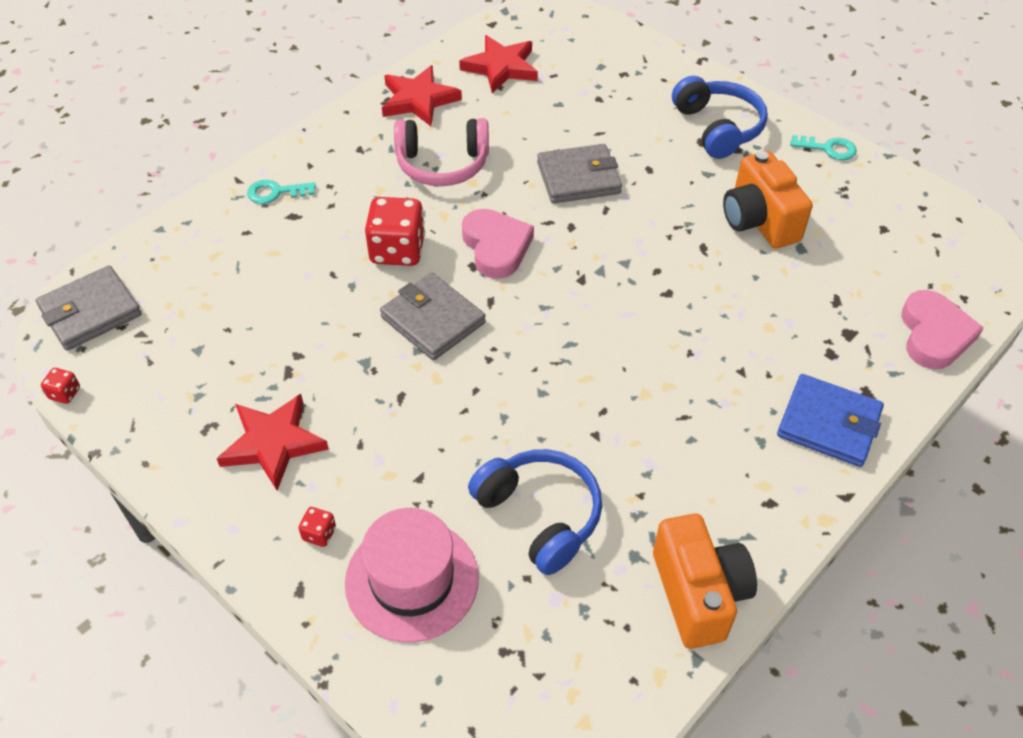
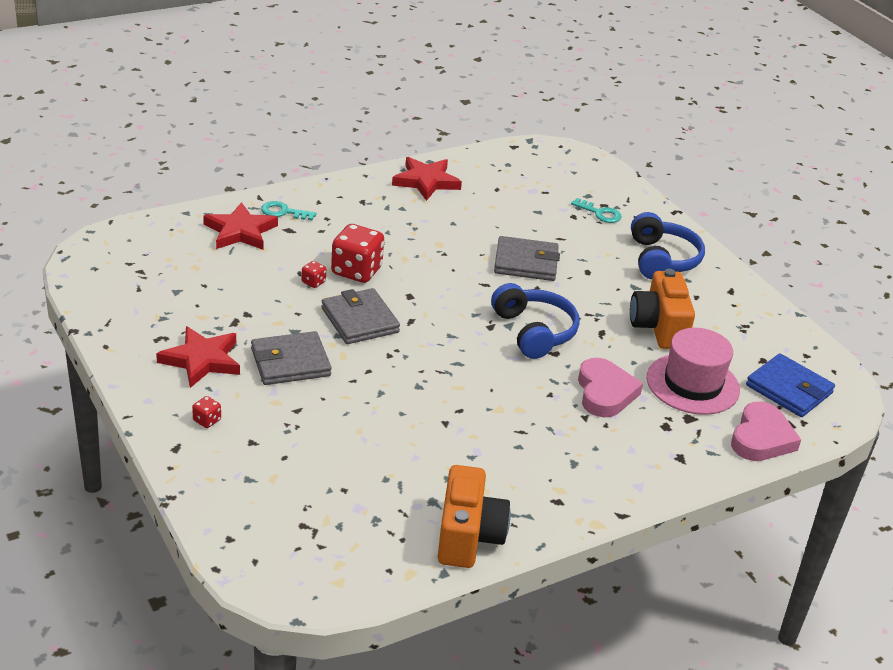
camera: 15 degrees right, 15 degrees down
(65, 393) = (70, 291): red dice -> red dice (313, 282)
(90, 312) = (111, 248): grey wallet -> grey wallet (290, 362)
(412, 580) = (259, 465): pink hat -> pink hat (692, 384)
(442, 164) = (422, 227): pink headphones -> none
(496, 247) = (434, 289): pink heart -> pink heart (605, 392)
(501, 67) = (504, 176): red star -> red star (240, 231)
(540, 515) = (374, 457): blue headphones -> blue headphones (534, 332)
(828, 148) = (749, 296): turquoise key -> turquoise key (600, 213)
(828, 424) = (635, 468): blue wallet -> blue wallet (789, 389)

